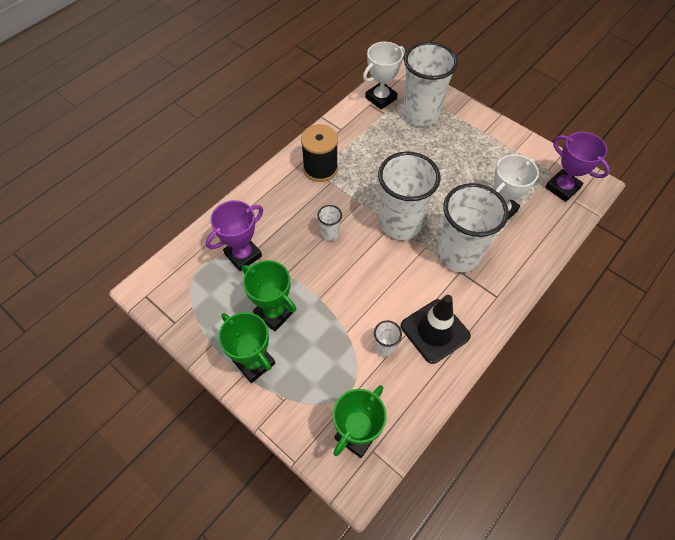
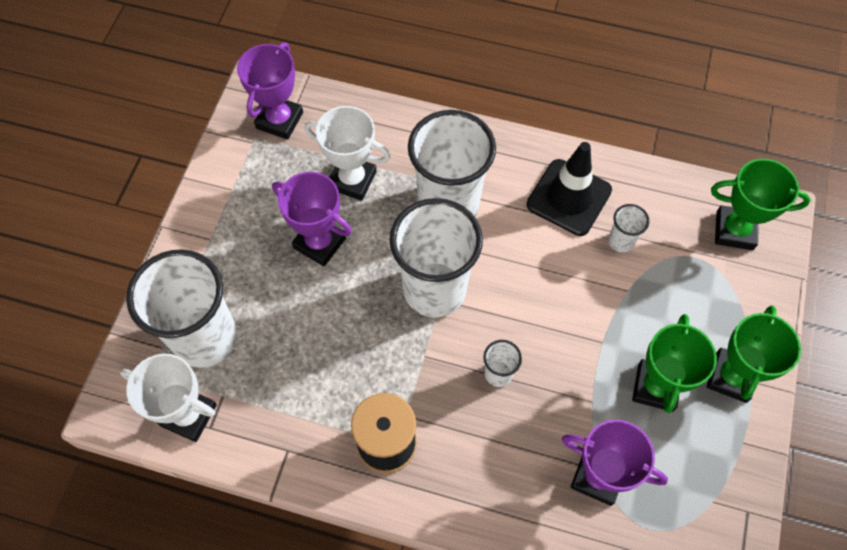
camera: 115 degrees left, 5 degrees up
(459, 179) = (319, 243): none -> purple trophy

